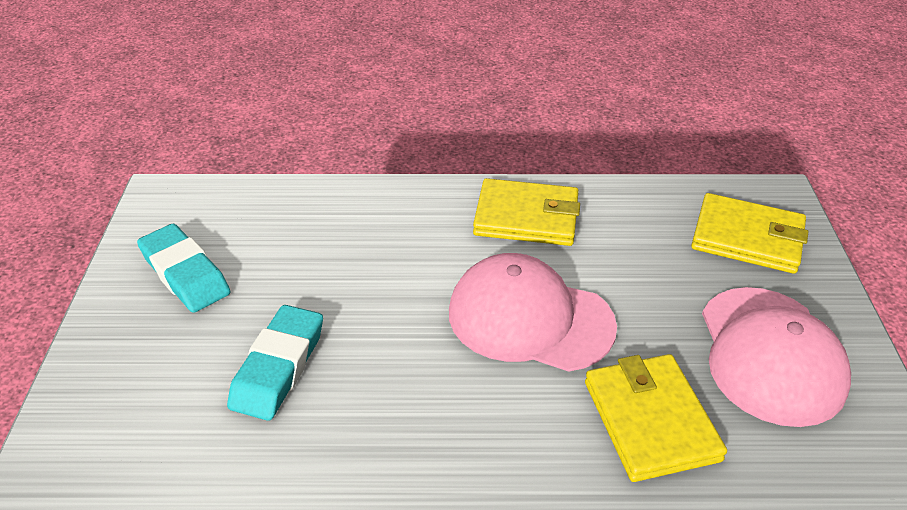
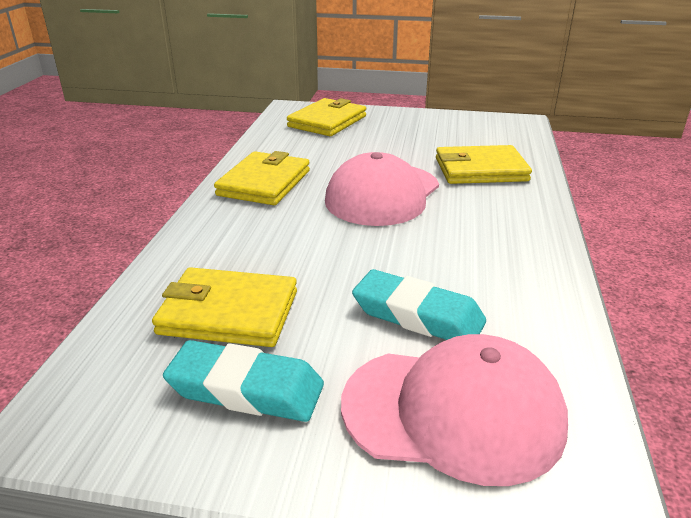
camera: 80 degrees left, 10 degrees down
(185, 274) = (246, 389): turquoise eraser -> turquoise eraser turned 45 degrees clockwise
(279, 244) = (229, 313): none -> yellow wallet
(770, 355) = (430, 133): pink cap -> pink cap (453, 412)

